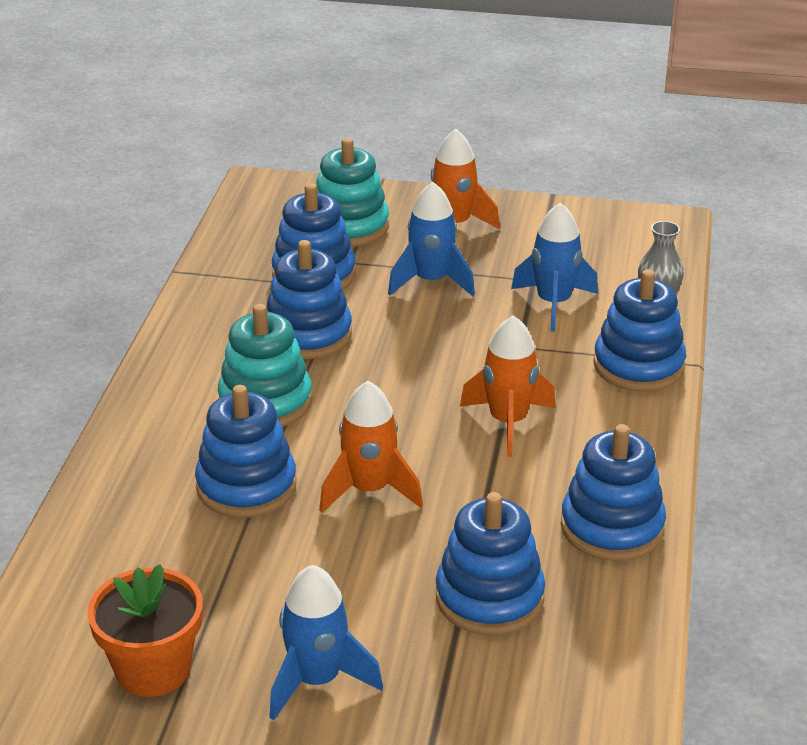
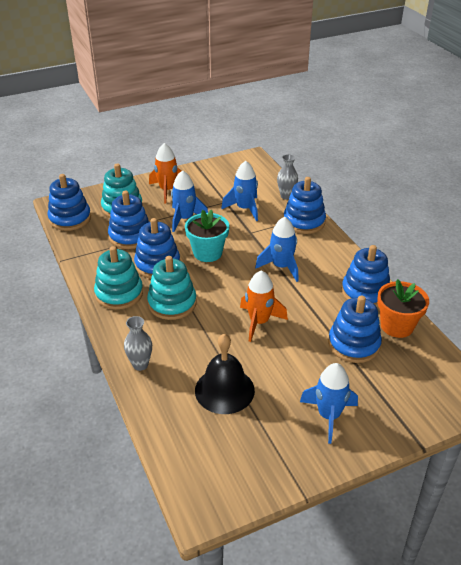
camera: 35 degrees left, 5 degrees up
(123, 467) = (140, 364): none -> grey vase
(153, 669) = (258, 451): orange flower pot -> orange flower pot (397, 326)
(202, 561) = (224, 390): none -> black bell
(203, 353) = (119, 293): none -> turquoise stacking toy
(246, 486) = (206, 346): blue stacking toy -> blue stacking toy (70, 218)
(408, 349) = (207, 253): none -> turquoise flower pot
(508, 422) = (281, 267): orange rocket -> blue rocket

